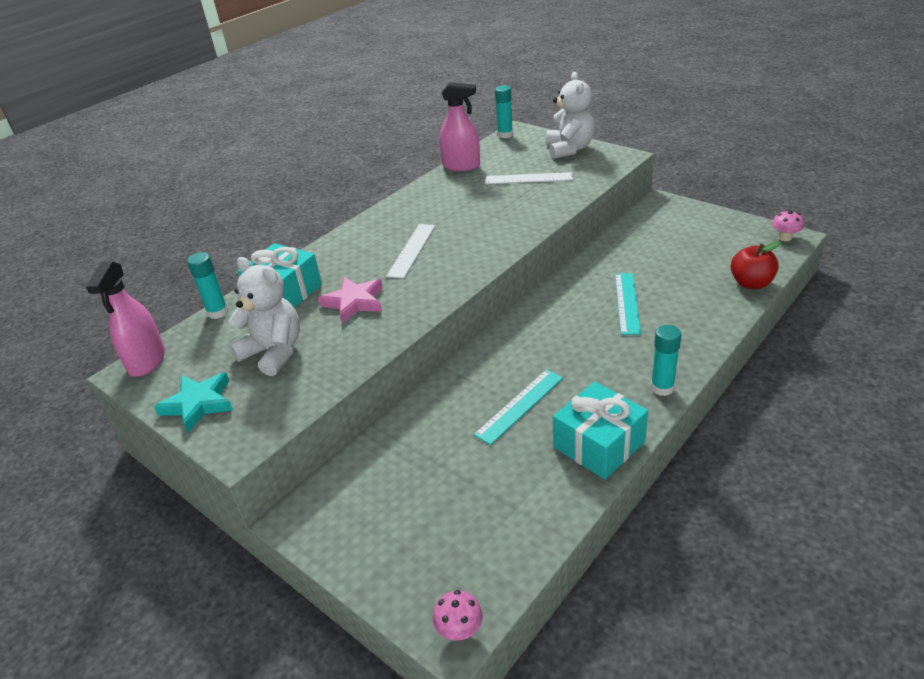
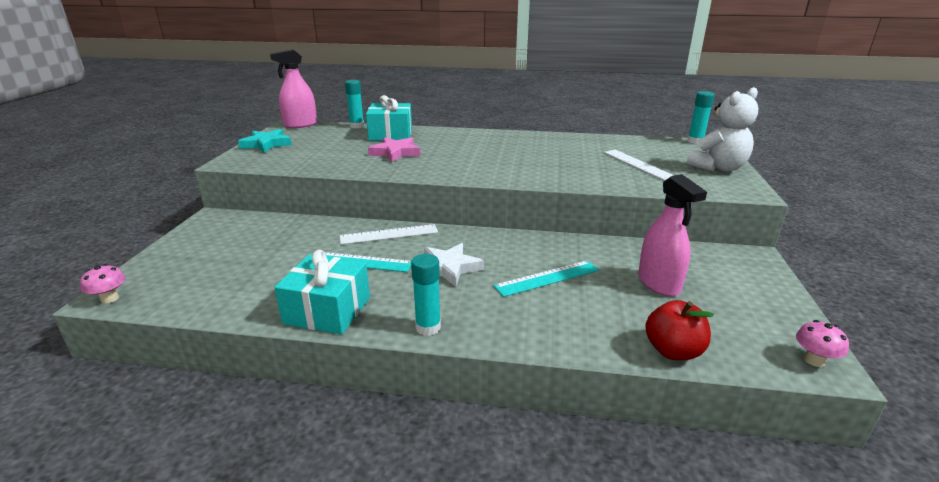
camera: 55 degrees right, 10 degrees down
(274, 352) = (325, 147): white teddy bear -> none
(411, 250) = (476, 152): white ruler -> white ruler (389, 234)
(461, 166) = (618, 139): pink spray bottle -> pink spray bottle (659, 283)
(573, 351) = (448, 268): none -> white star

